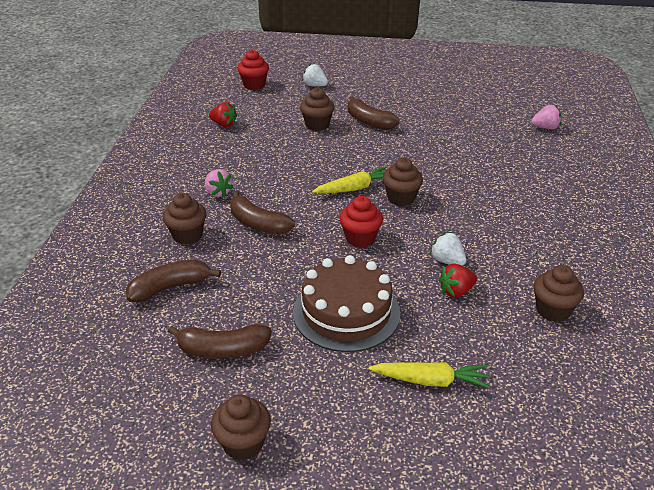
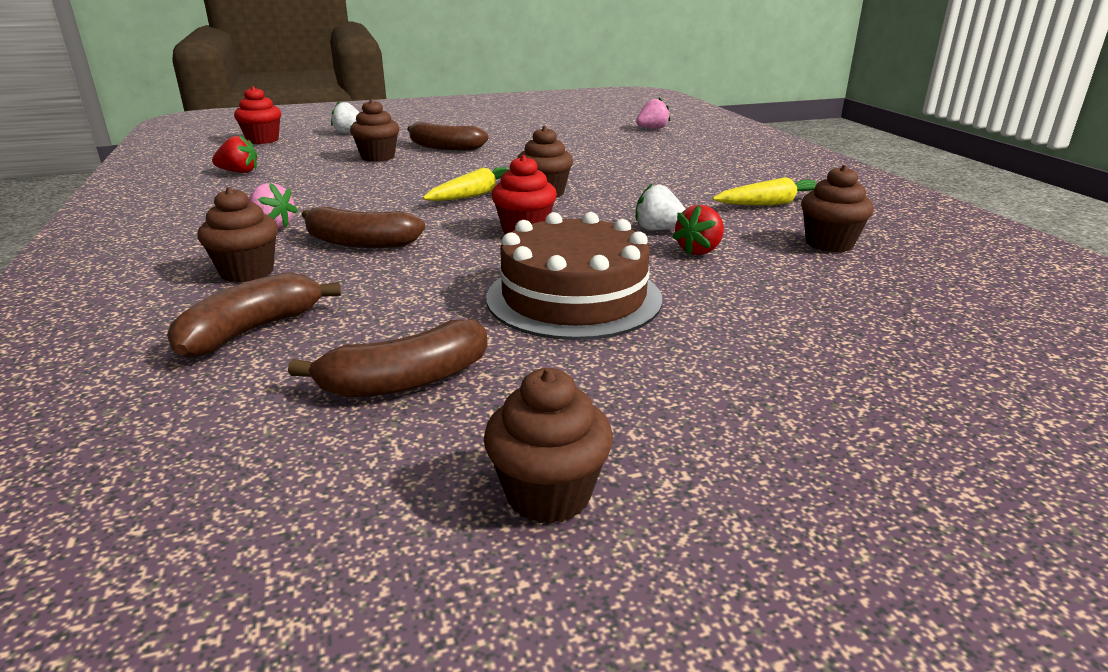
camera: 25 degrees left, 10 degrees down
(430, 381) = (766, 336): yellow carrot -> yellow carrot (771, 204)

